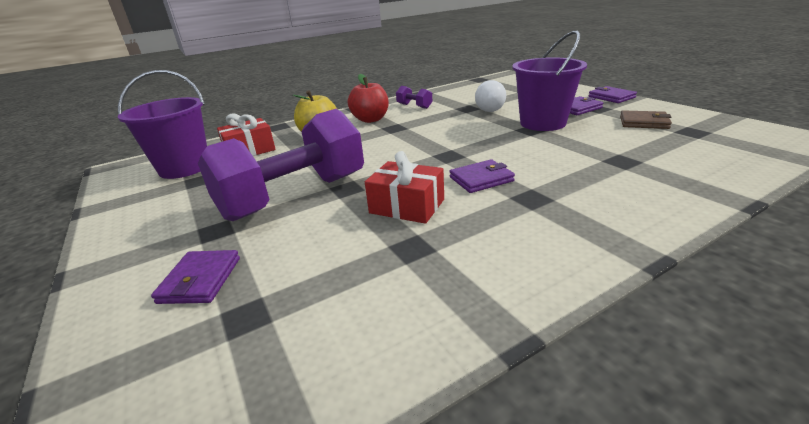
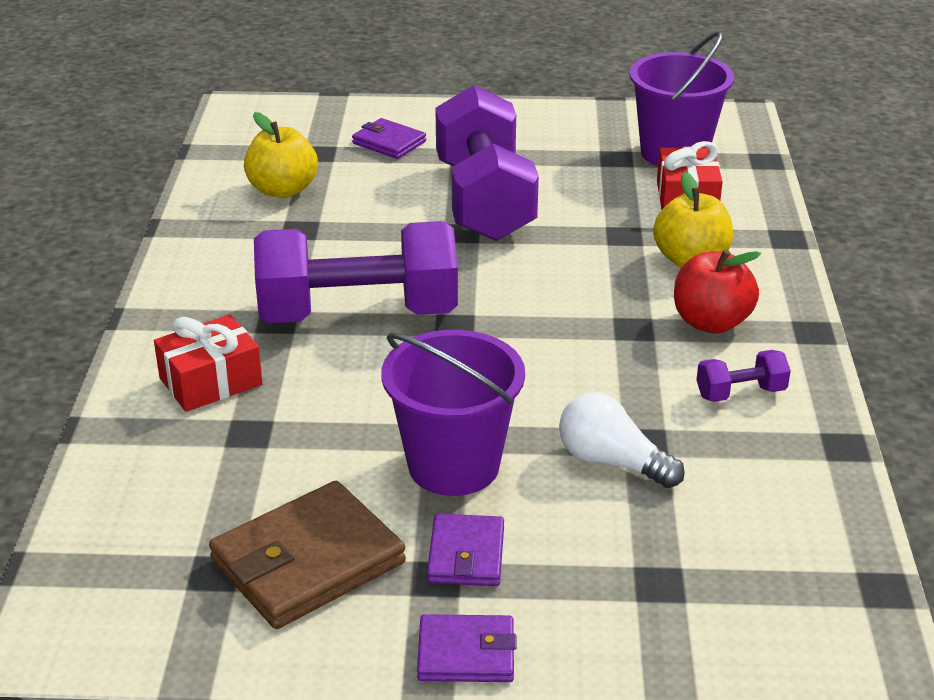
camera: 120 degrees right, 5 degrees up
(351, 295) = (283, 190): none -> yellow apple
(407, 206) = (369, 250): red gift -> red gift (211, 381)
(481, 179) = (358, 314): purple wallet -> purple dumbbell
(643, 122) = (307, 561): brown wallet -> brown wallet, size x1.76

